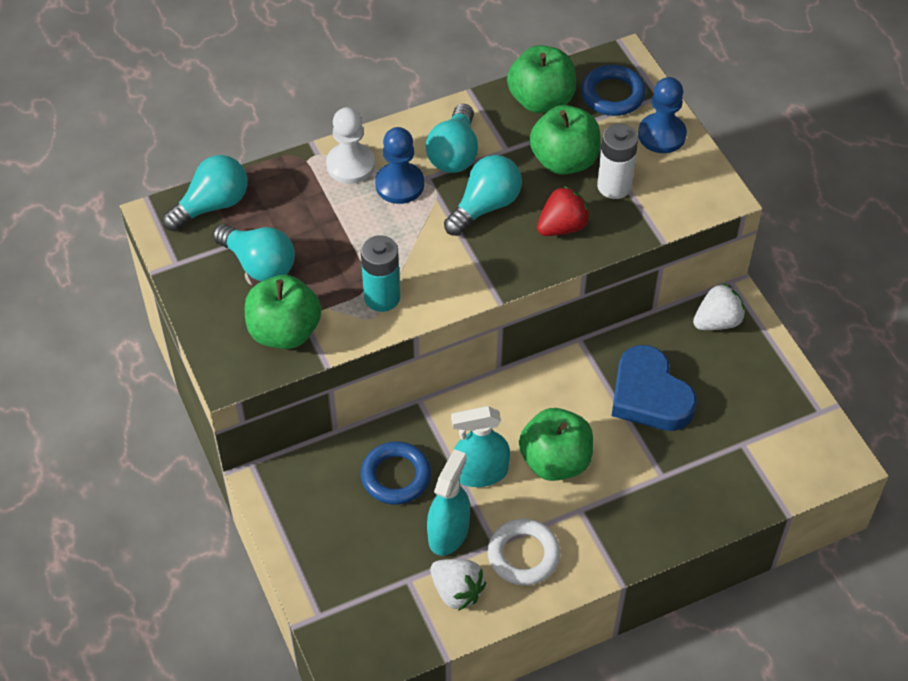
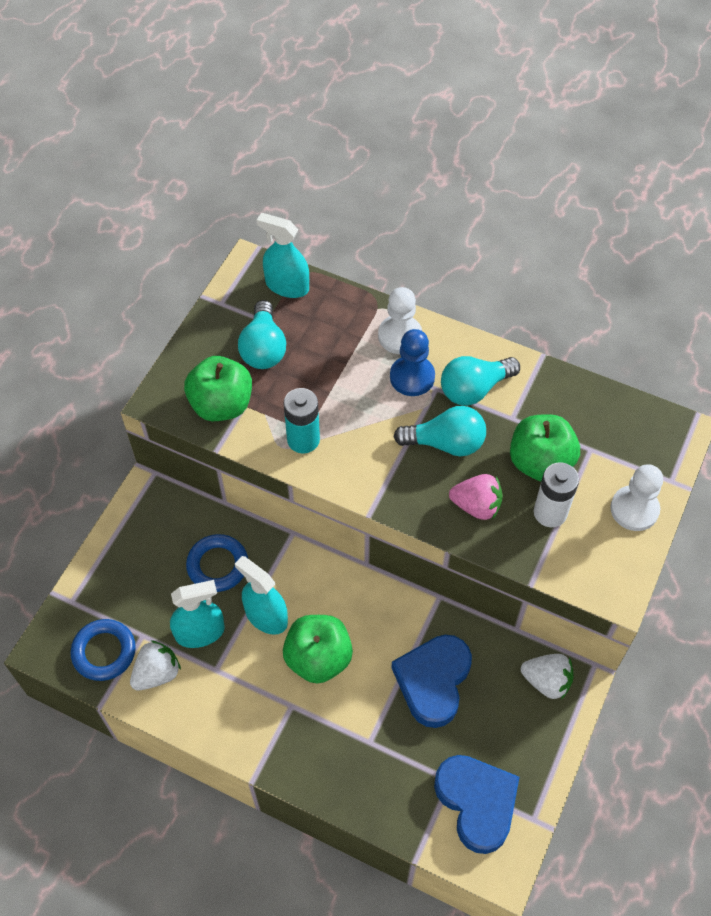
camera: 50 degrees right, 5 degrees up
(212, 205) = (287, 286): turquoise light bulb -> turquoise spray bottle
(457, 591) = (157, 673): white strawberry -> white strawberry turned 135 degrees counterclockwise
(523, 555) = (221, 695): white ring -> none
(541, 100) = (582, 406): green apple -> none
(562, 227) = (476, 506): red strawberry -> pink strawberry
(612, 95) = (638, 448): blue ring -> blue ring (104, 652)
(661, 135) = (634, 509): blue pawn -> white pawn
(776, 439) = (477, 803): none -> blue heart

